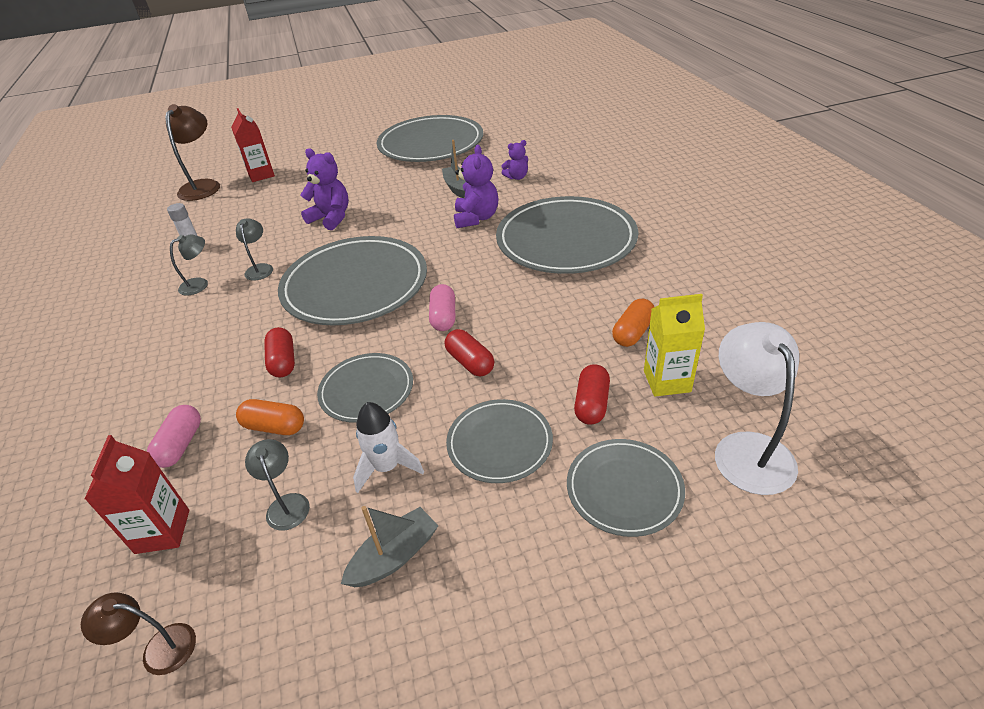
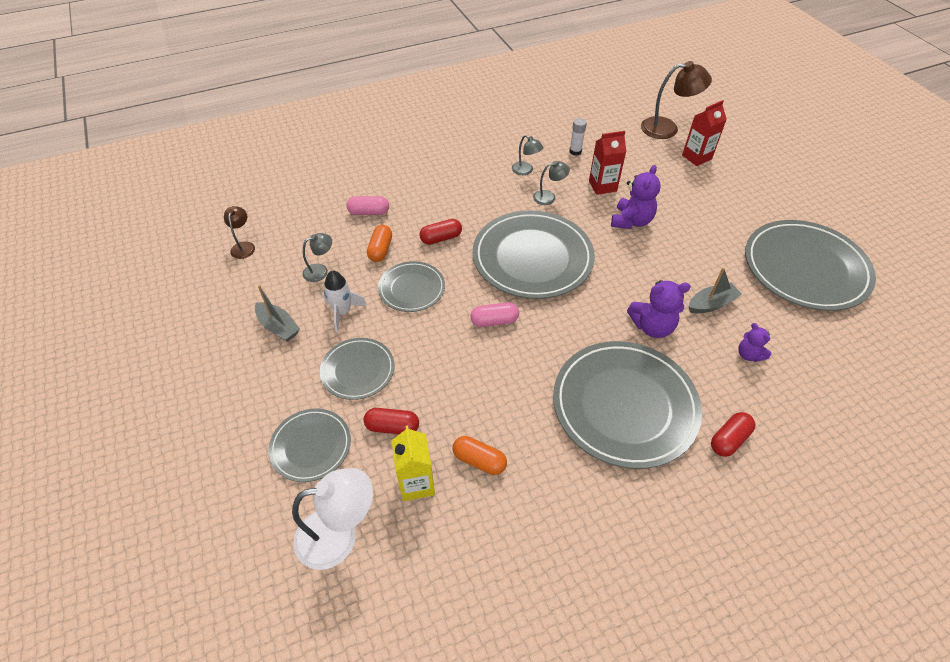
camera: 80 degrees right, 10 degrees up
(162, 531) = (309, 225): red carton -> red carton (602, 186)
(470, 362) = (440, 345): red capsule -> red capsule (729, 439)

